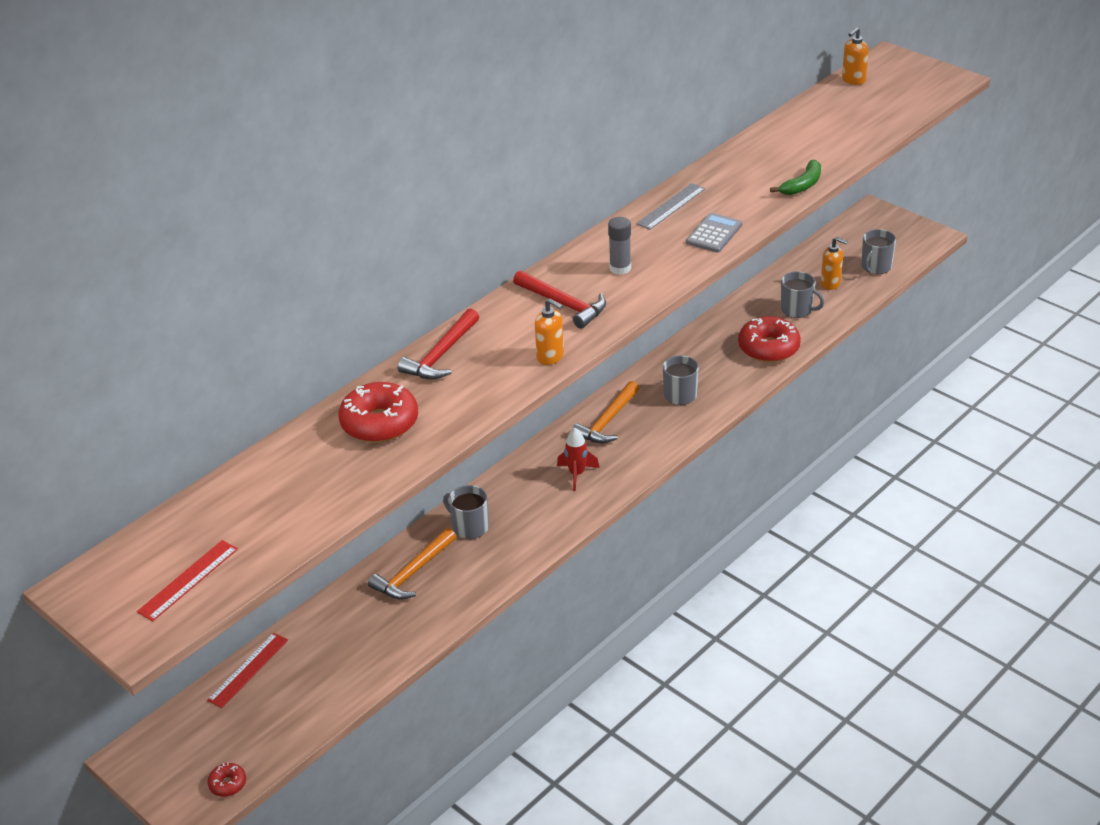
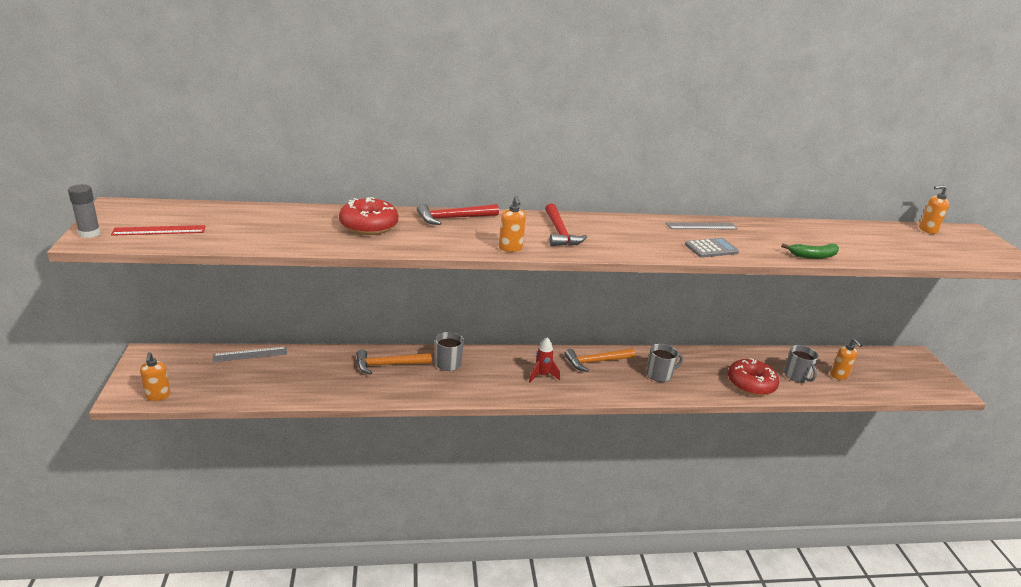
camera: 35 degrees right, 10 degrees down
(228, 784) = (158, 396): red donut -> orange soap dispenser
(248, 670) = (250, 354): red ruler -> grey ruler
(620, 268) = (622, 235): grey glue stick -> grey glue stick (89, 233)
(876, 267) = (886, 384): grey mug -> none

